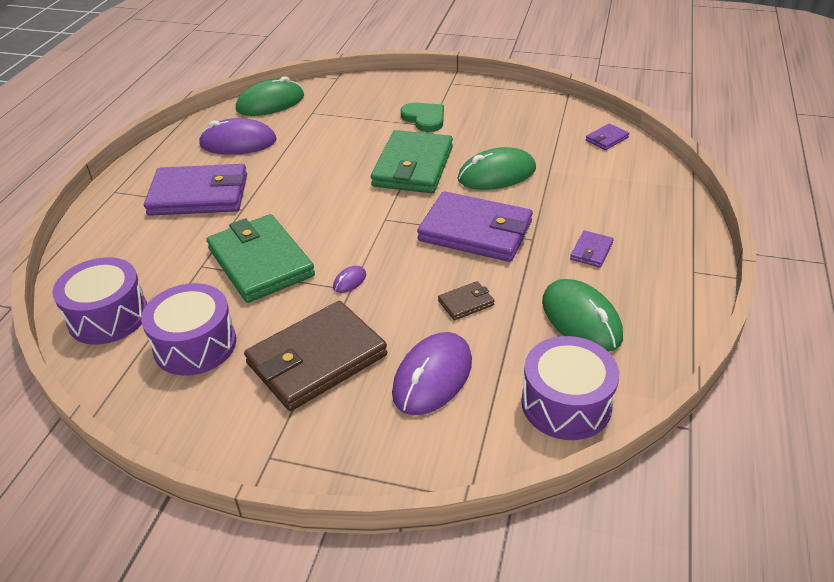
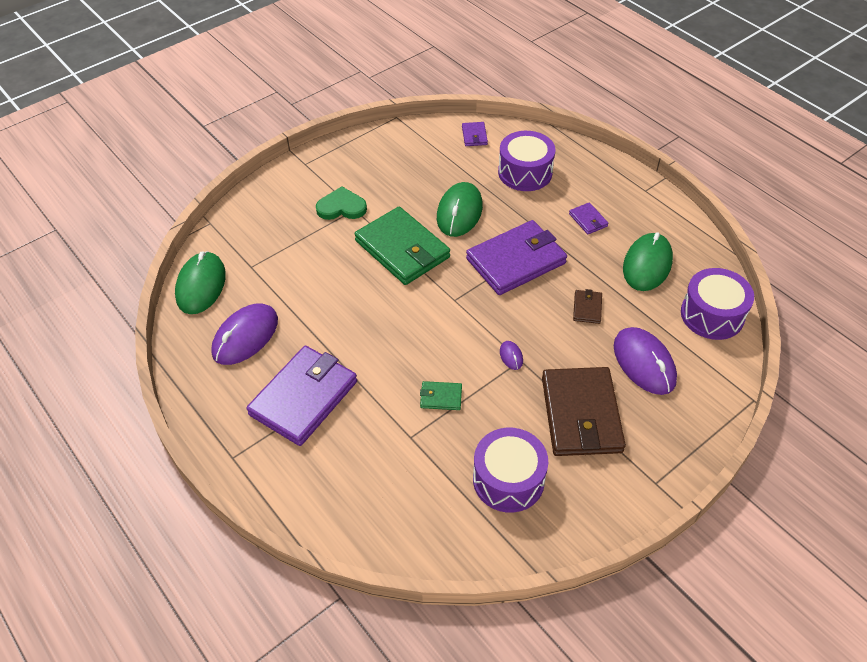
camera: 55 degrees left, 10 degrees up
(108, 316) = (424, 525): purple drum -> purple drum (525, 172)
(261, 262) = (441, 397): green wallet -> green wallet, size x0.43
(581, 319) = (647, 264): green mouse -> green mouse turned 75 degrees counterclockwise

